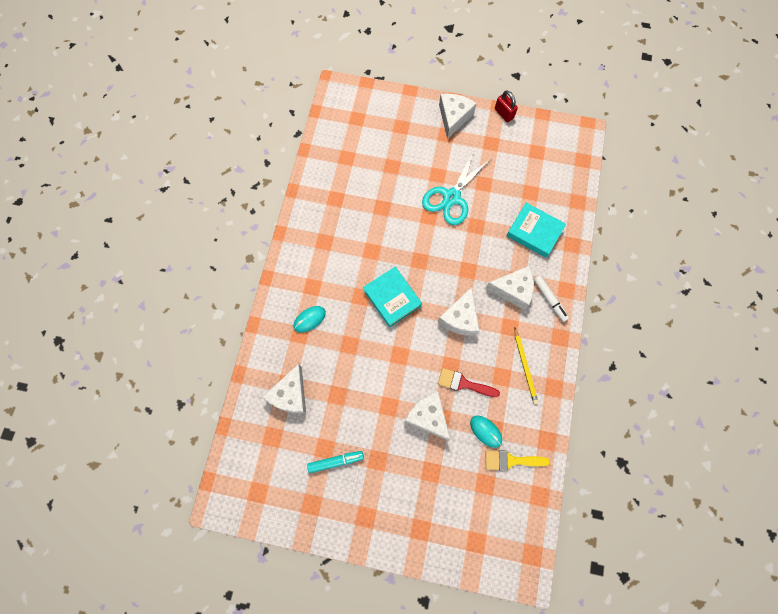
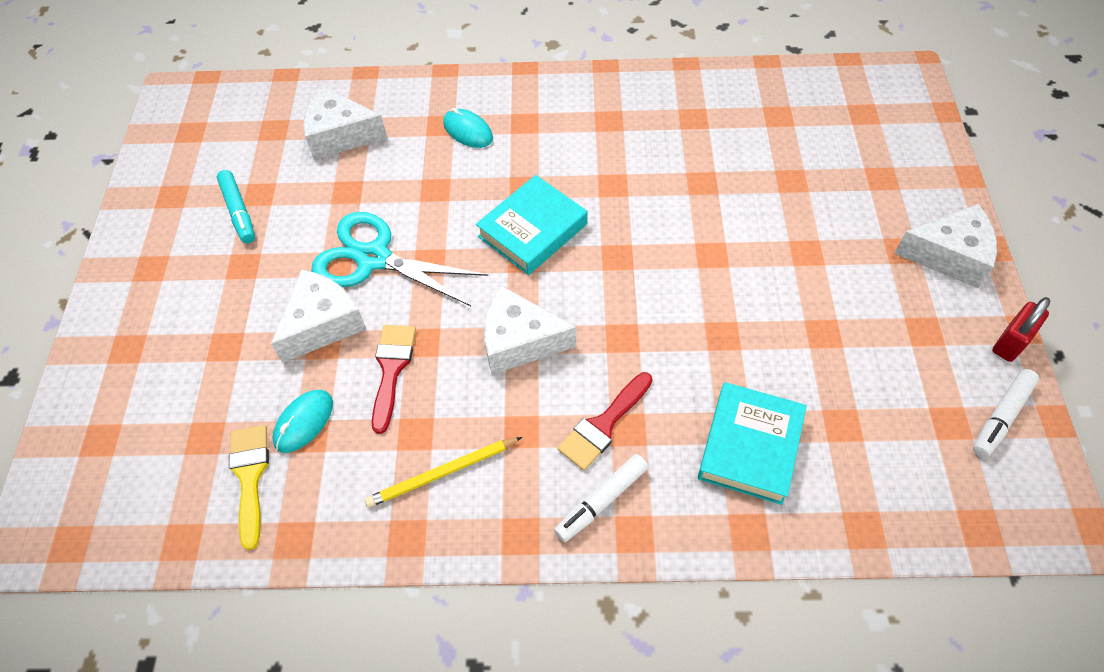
camera: 80 degrees right, 15 degrees down
(451, 197) = (768, 283): turquoise scissors -> turquoise scissors (374, 258)
(513, 290) = (603, 425): white cheese -> red brush
(537, 132) = (1001, 416): none -> white marker

